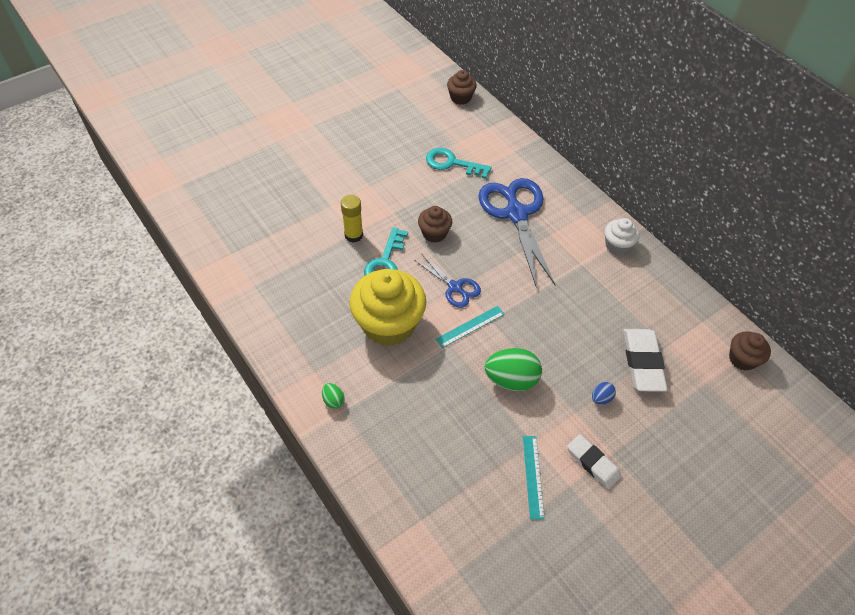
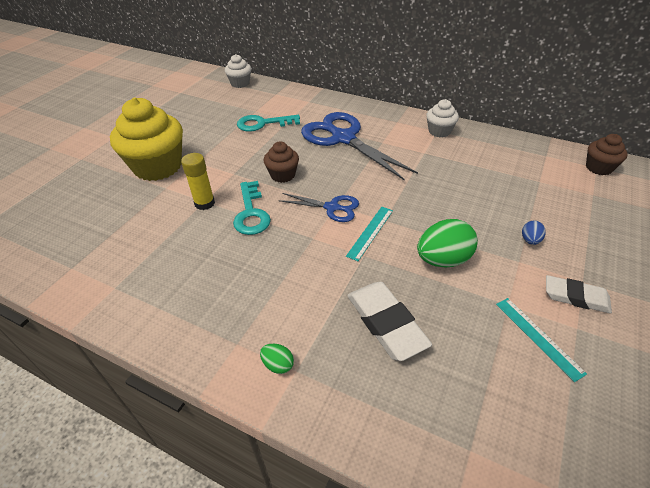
camera: 25 degrees left, 10 degrees down
(389, 324) = (290, 263): yellow cupcake -> yellow cupcake (158, 166)
(460, 98) = (240, 83): brown cupcake -> white cupcake
(642, 362) = (534, 200): white eraser -> white eraser (386, 323)

